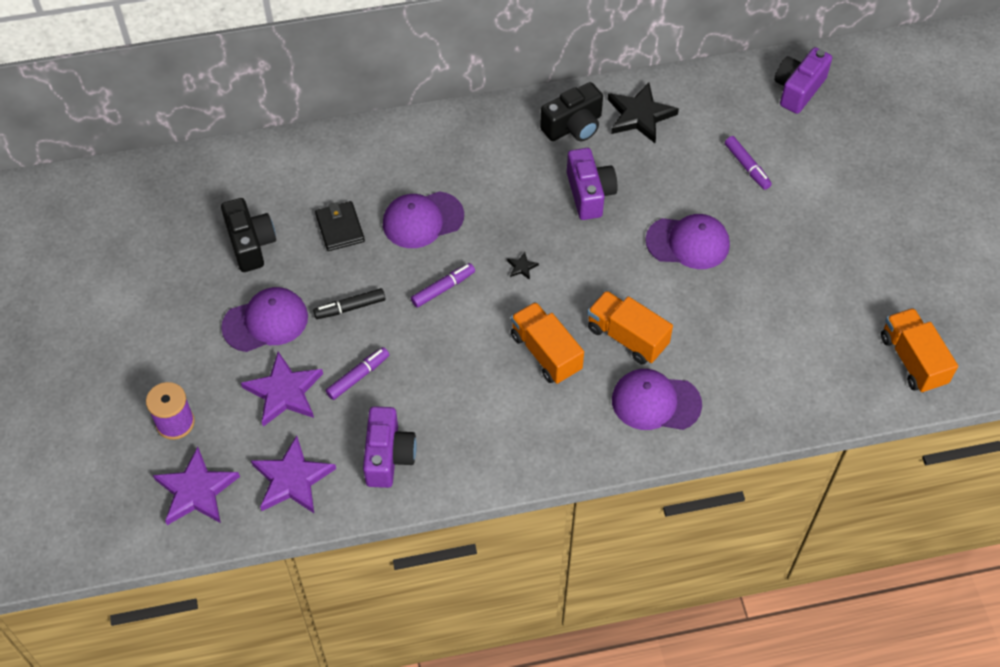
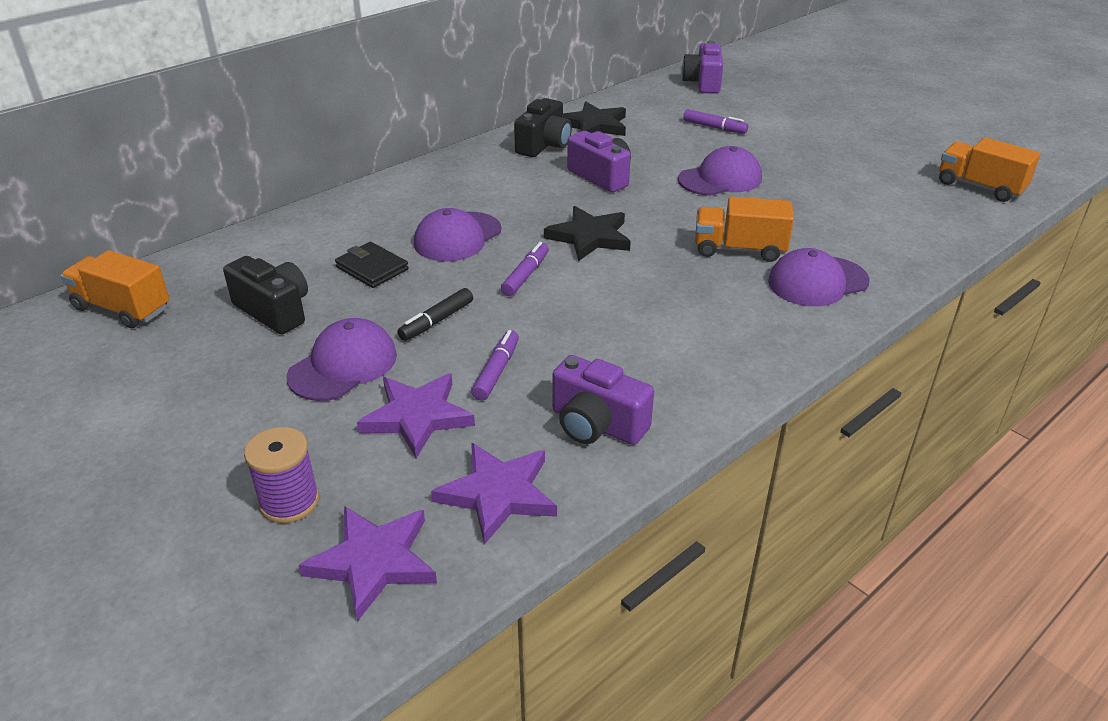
camera: 30 degrees left, 20 degrees down
(388, 456) = (596, 425): purple camera -> purple camera turned 150 degrees clockwise
(522, 267) = (589, 237): black star -> black star, size x2.43
(546, 353) = (677, 285): orange truck -> orange truck (122, 308)

